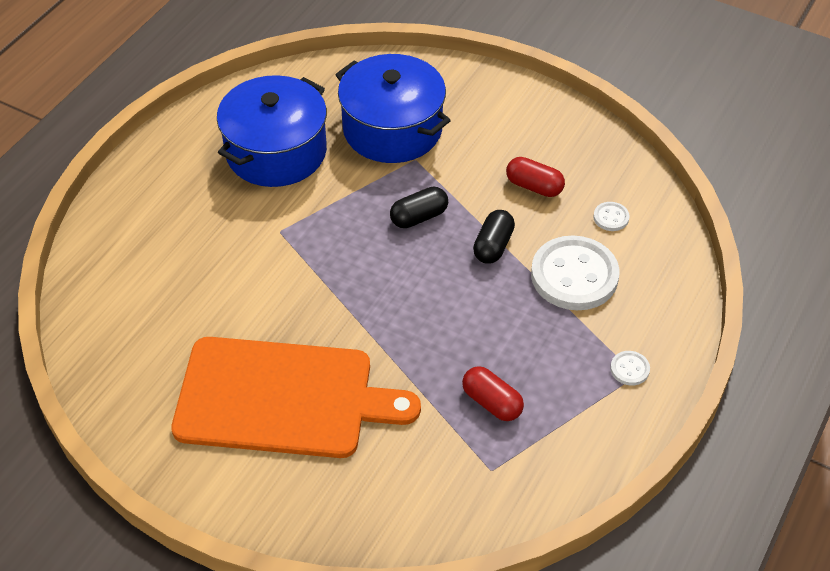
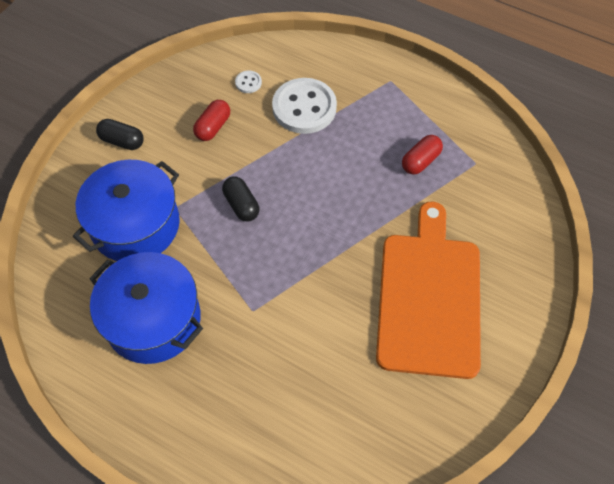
camera: 90 degrees left, 10 degrees up
(493, 246) = (274, 156): black capsule -> black capsule (122, 141)
(629, 369) = (386, 83): white button -> none

